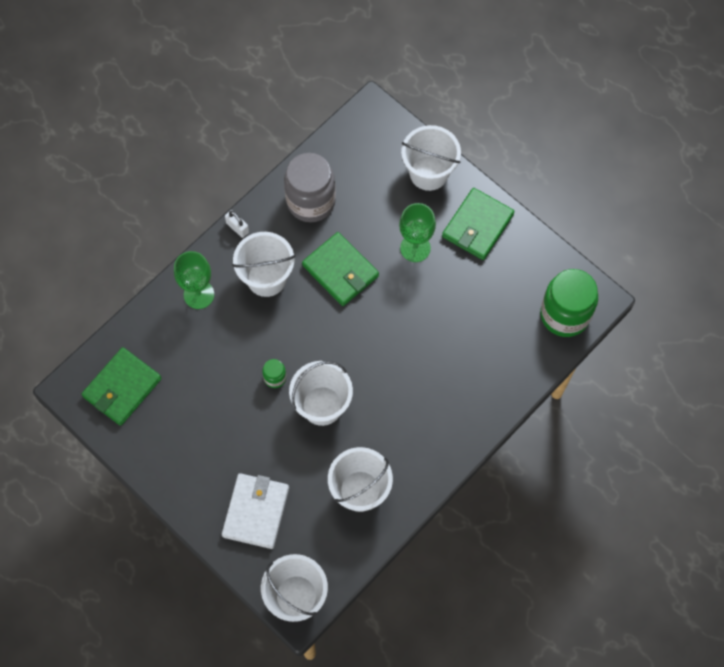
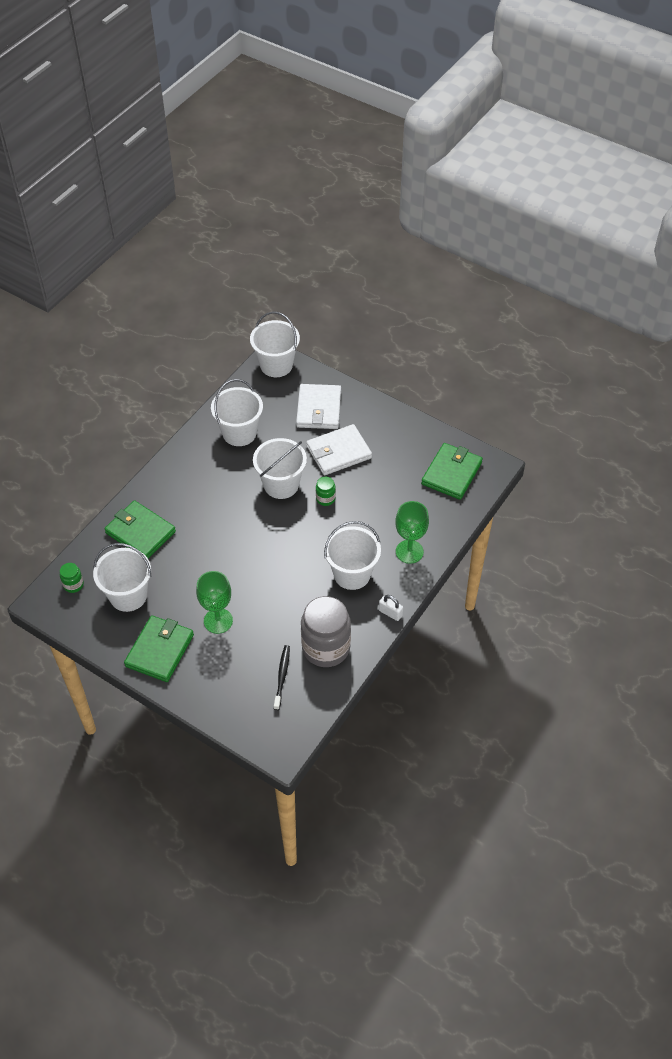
camera: 170 degrees right, 15 degrees down
(245, 441) = (338, 452): none -> white wallet
(340, 271) = (285, 590): green wallet -> green wallet (140, 532)
(359, 179) = (282, 676): none -> black toothbrush
(429, 173) = (213, 694): white bucket -> white bucket (128, 595)
(564, 315) = (73, 585): green jar -> green jar, size x0.44

